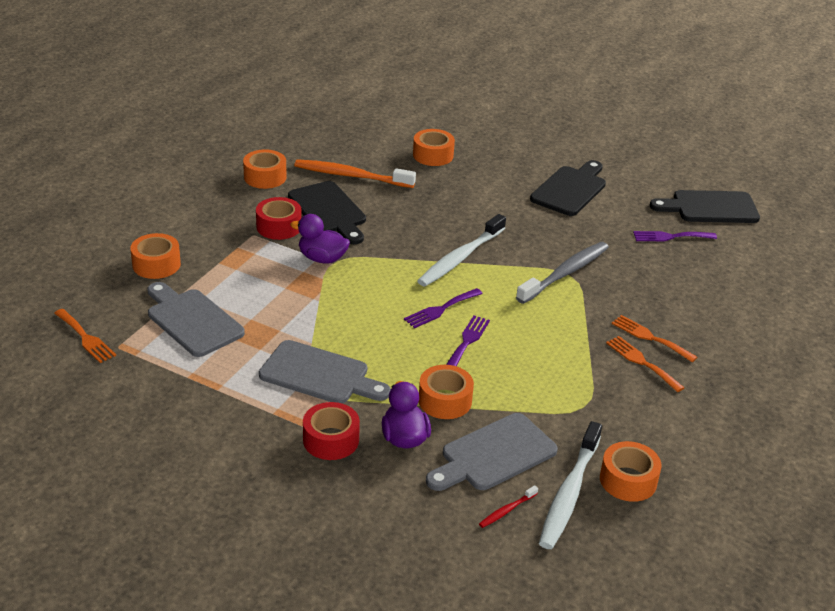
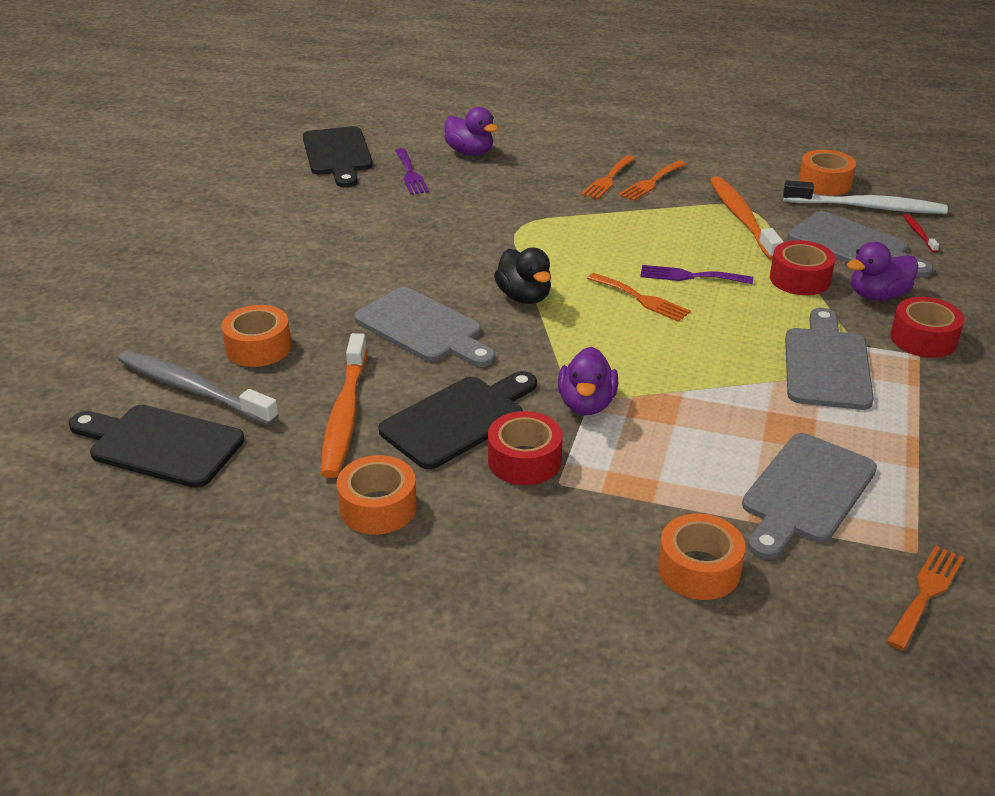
camera: 100 degrees left, 0 degrees up
(434, 212) = (423, 328): none -> grey cutting board
(440, 309) = (641, 299): purple fork -> orange fork
(445, 401) = (799, 279): orange tape -> red tape
(460, 258) = (524, 297): white toothbrush -> black duck
(507, 510) = (919, 233): red toothbrush -> red toothbrush turned 135 degrees counterclockwise
(560, 399) = (742, 218): none -> orange toothbrush
(565, 273) = (519, 229): grey toothbrush -> grey toothbrush (193, 389)
(570, 189) = (325, 236): black cutting board -> black cutting board (160, 445)
(712, 272) = (470, 152): none -> purple duck

